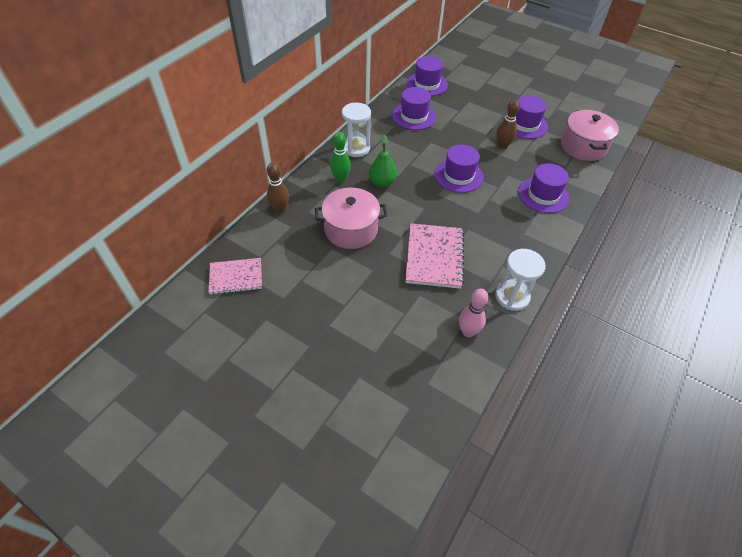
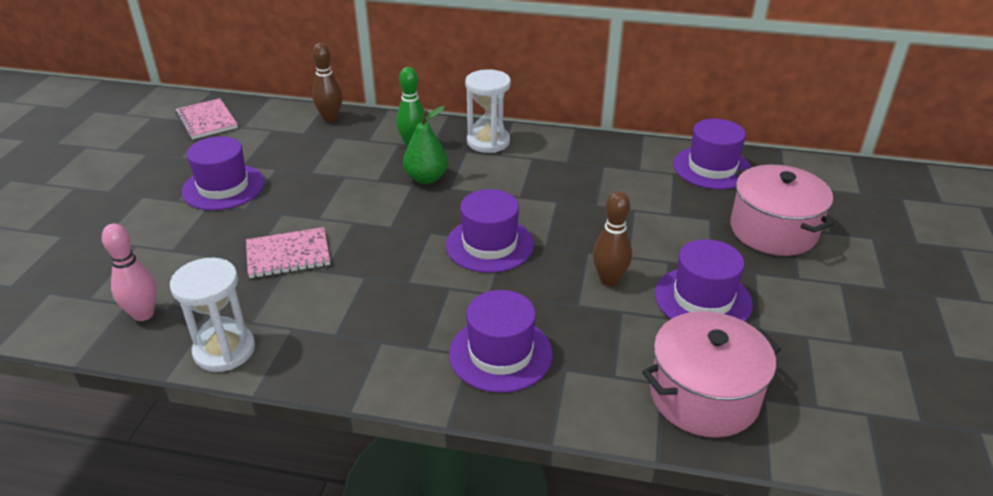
camera: 70 degrees right, 15 degrees down
(351, 229) = (316, 174): pink pot -> pink pot (773, 230)
(414, 116) = (609, 173): purple hat -> purple hat (223, 187)
(434, 257) = (288, 255): pink notebook -> pink notebook, size x0.66

